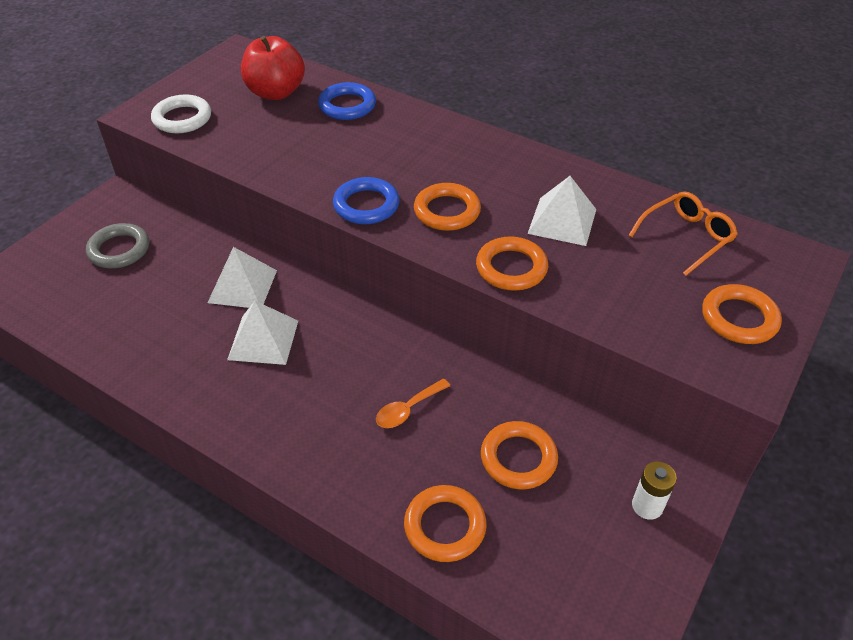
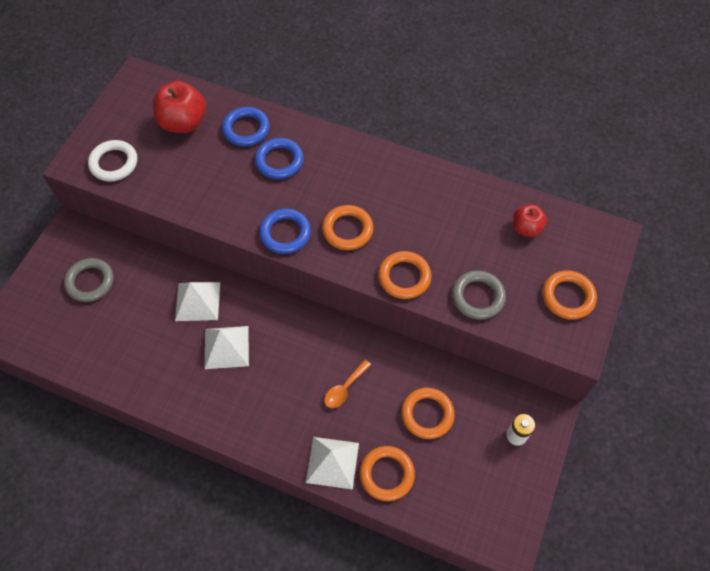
camera: 10 degrees left, 15 degrees up
(378, 137) = (279, 161): none -> blue ring
(562, 221) = (435, 226): white pyramid -> white pyramid (332, 462)
(609, 302) = (478, 297): none -> grey ring
(686, 237) = (526, 228): orange glasses -> red apple

